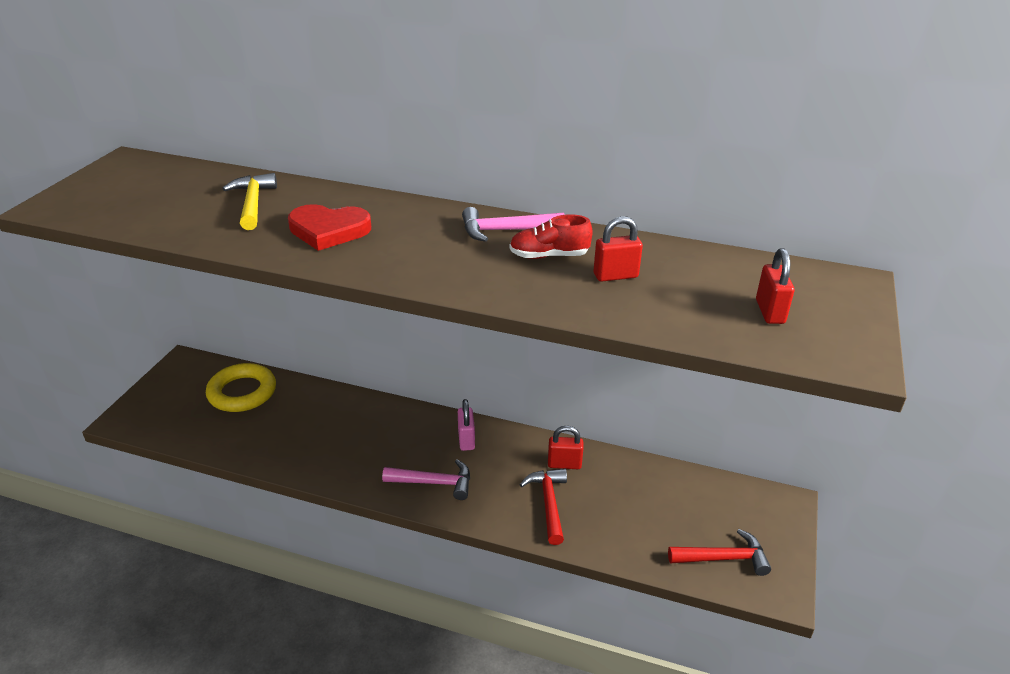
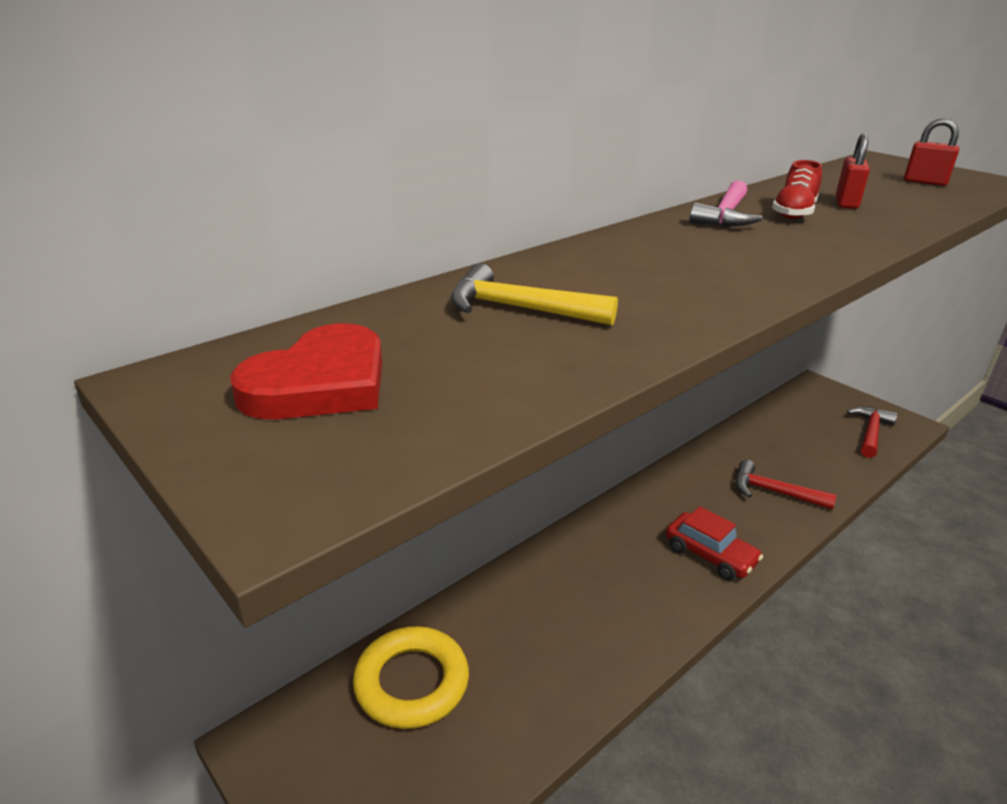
camera: 60 degrees left, 5 degrees down
(329, 230) = (658, 282): red heart -> red heart (320, 383)
(434, 483) = (710, 555): pink hammer -> red car
(466, 440) = (651, 509): pink padlock -> none
(564, 464) = (722, 464): red padlock -> none

